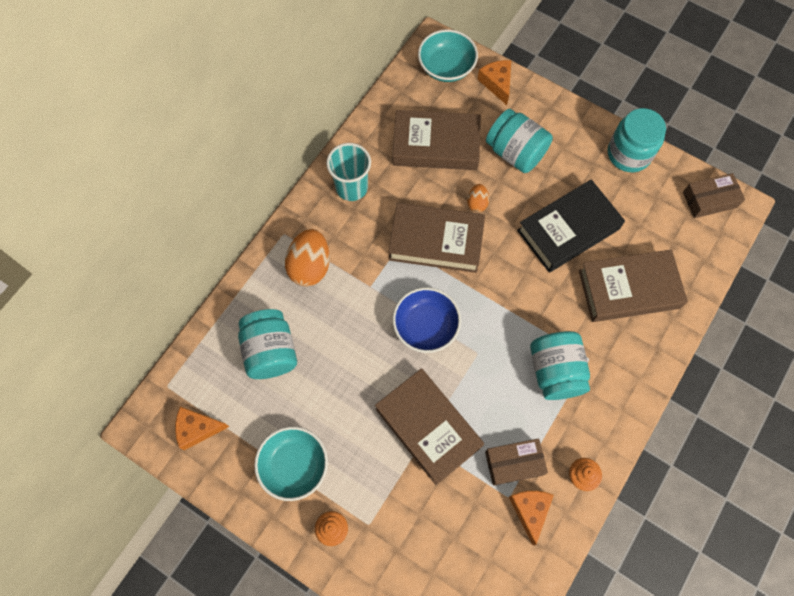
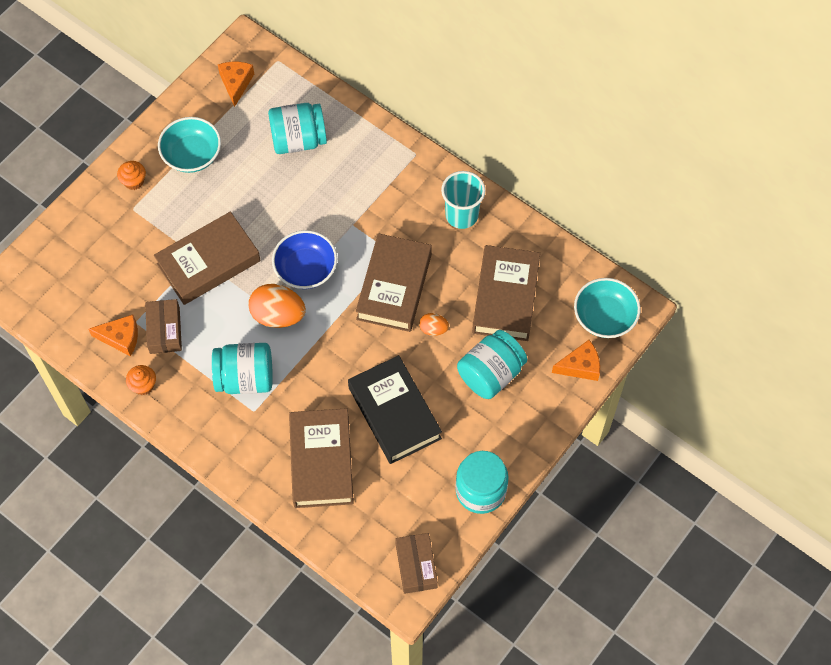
camera: 95 degrees right, 5 degrees down
(310, 266) = (379, 175): orange egg -> orange egg (278, 315)

